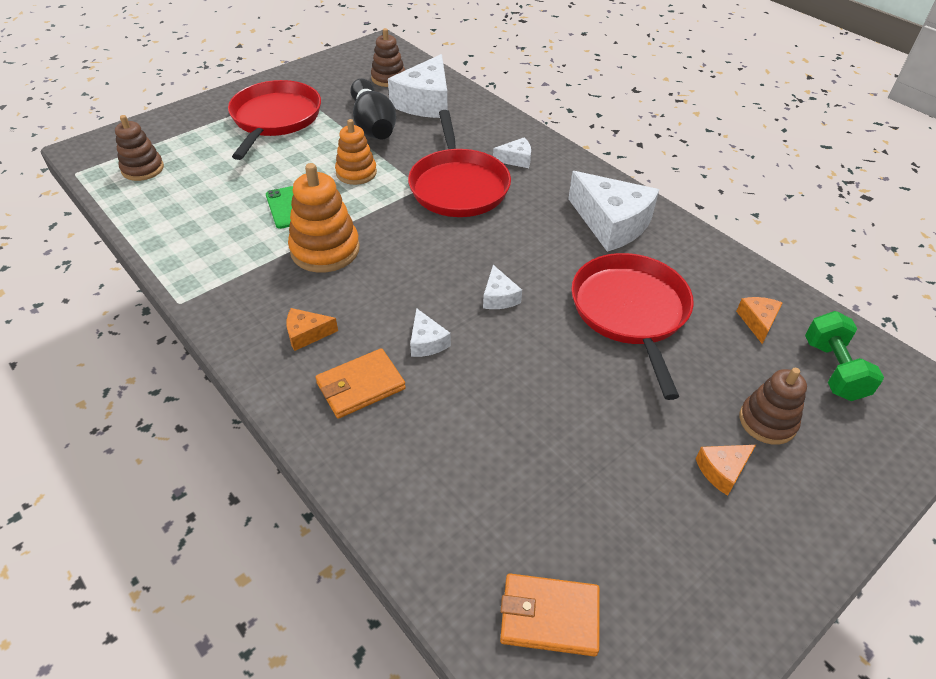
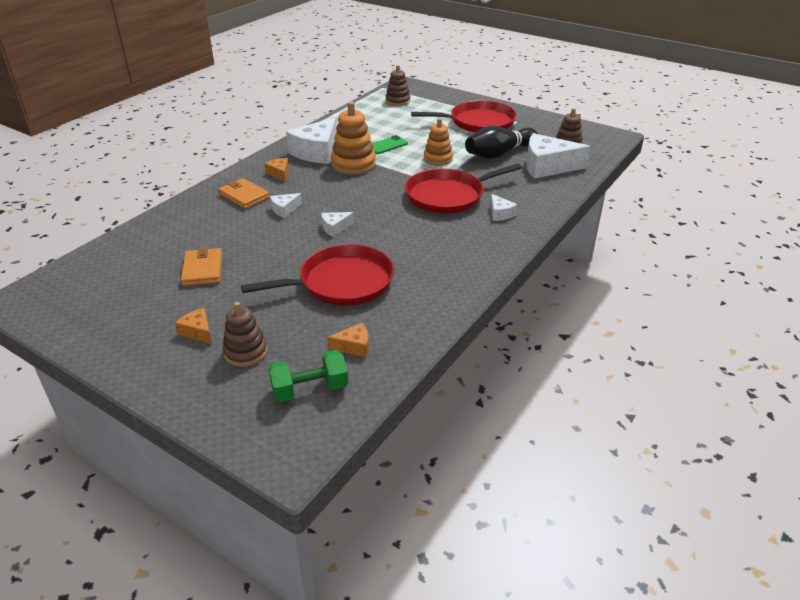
camera: 75 degrees right, 10 degrees down
(549, 616) = (96, 275): orange wallet -> orange wallet (203, 269)
(611, 223) = (443, 265): white cheese -> white cheese (317, 152)

